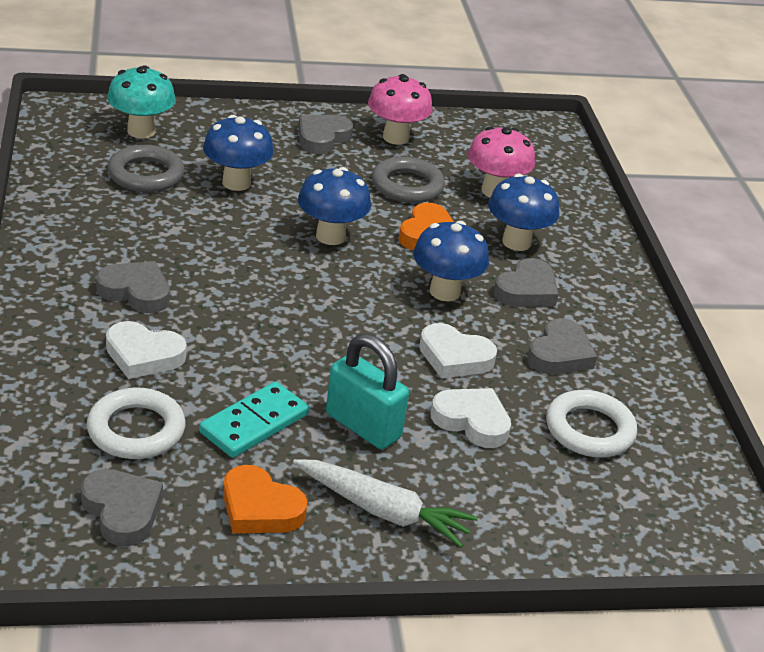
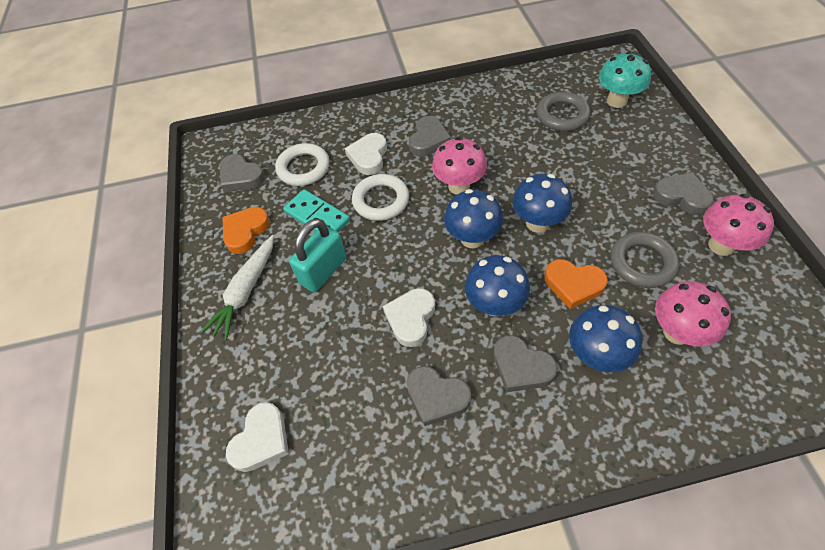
camera: 95 degrees right, 20 degrees up
(122, 511) = (241, 177): grey heart -> grey heart turned 75 degrees clockwise
(236, 183) = (580, 160): blue mushroom -> blue mushroom (472, 238)
(244, 282) = (459, 186): none -> pink mushroom
(472, 421) = (339, 335): white heart -> white heart (261, 440)
(589, 430) = (343, 422): white ring -> white ring (381, 200)

